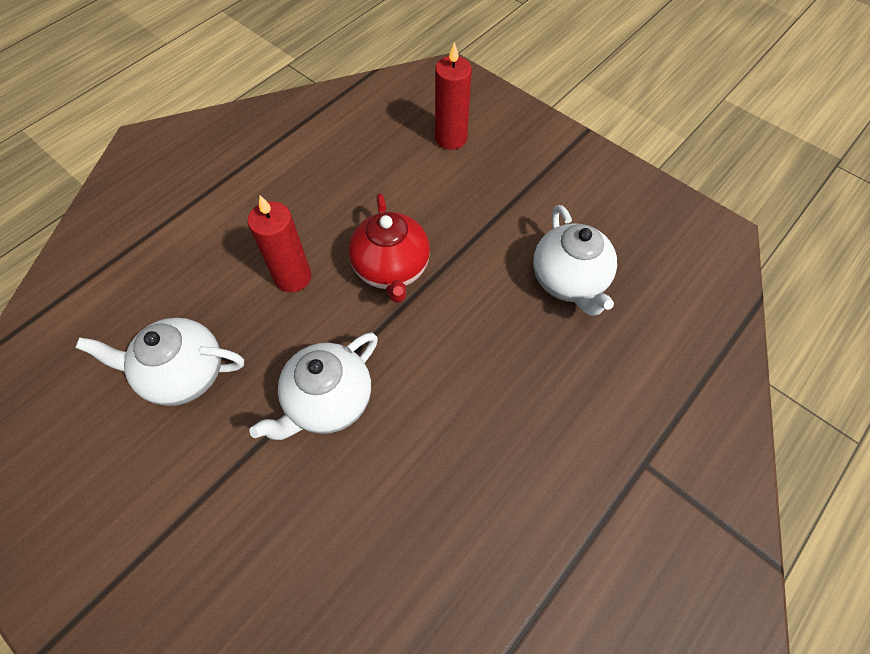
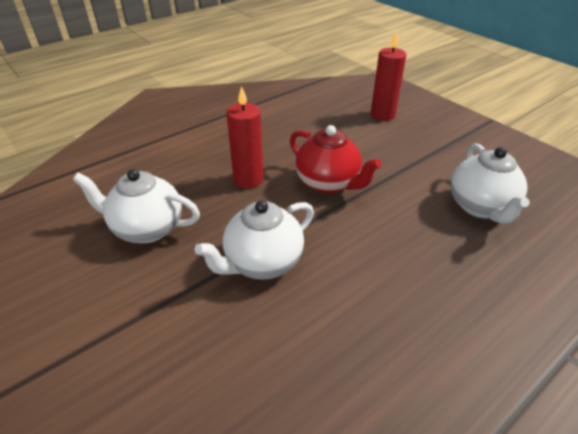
camera: 10 degrees right, 20 degrees down
(392, 269) = (328, 183): red teapot -> red teapot turned 45 degrees counterclockwise

